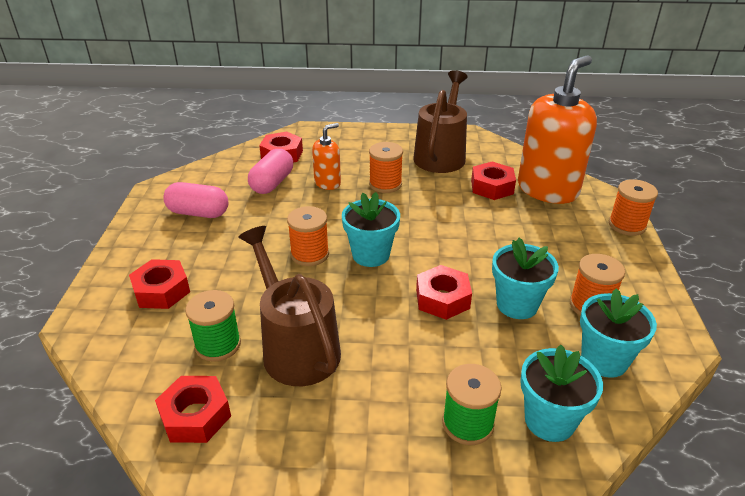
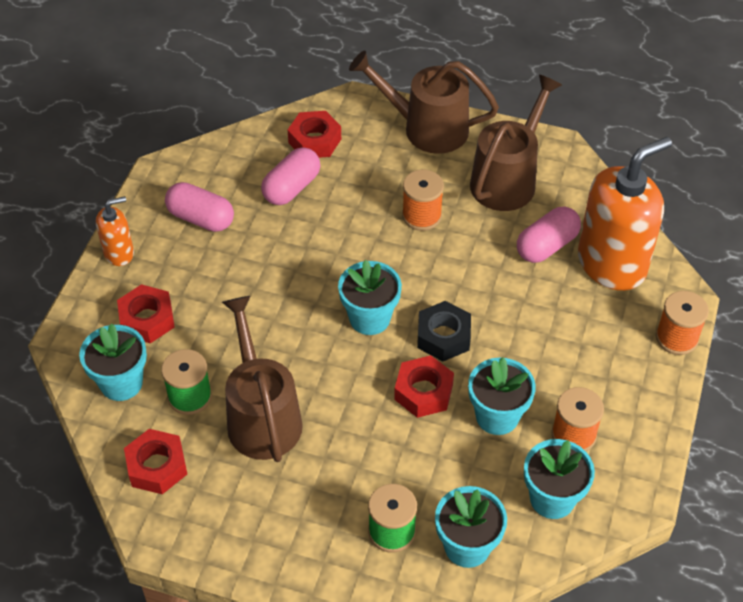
camera: 15 degrees right, 15 degrees up
(143, 346) = (121, 383): none -> turquoise flower pot
(310, 254) = (305, 304): orange spool -> none
(327, 183) = (355, 200): orange soap dispenser -> orange soap dispenser (119, 253)
(366, 137) = (426, 128): none -> brown watering can
(440, 256) = (443, 336): none -> black nut
(492, 187) = (546, 246): red nut -> pink capsule

